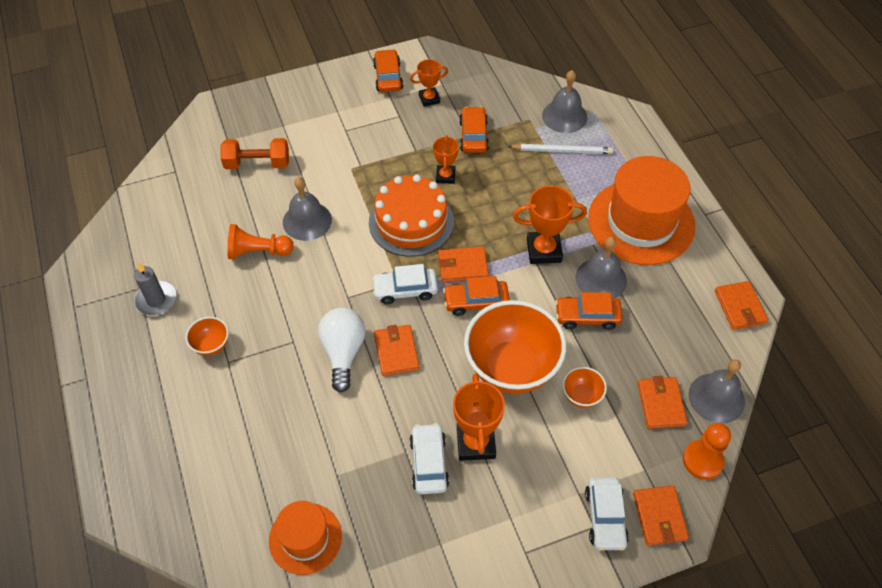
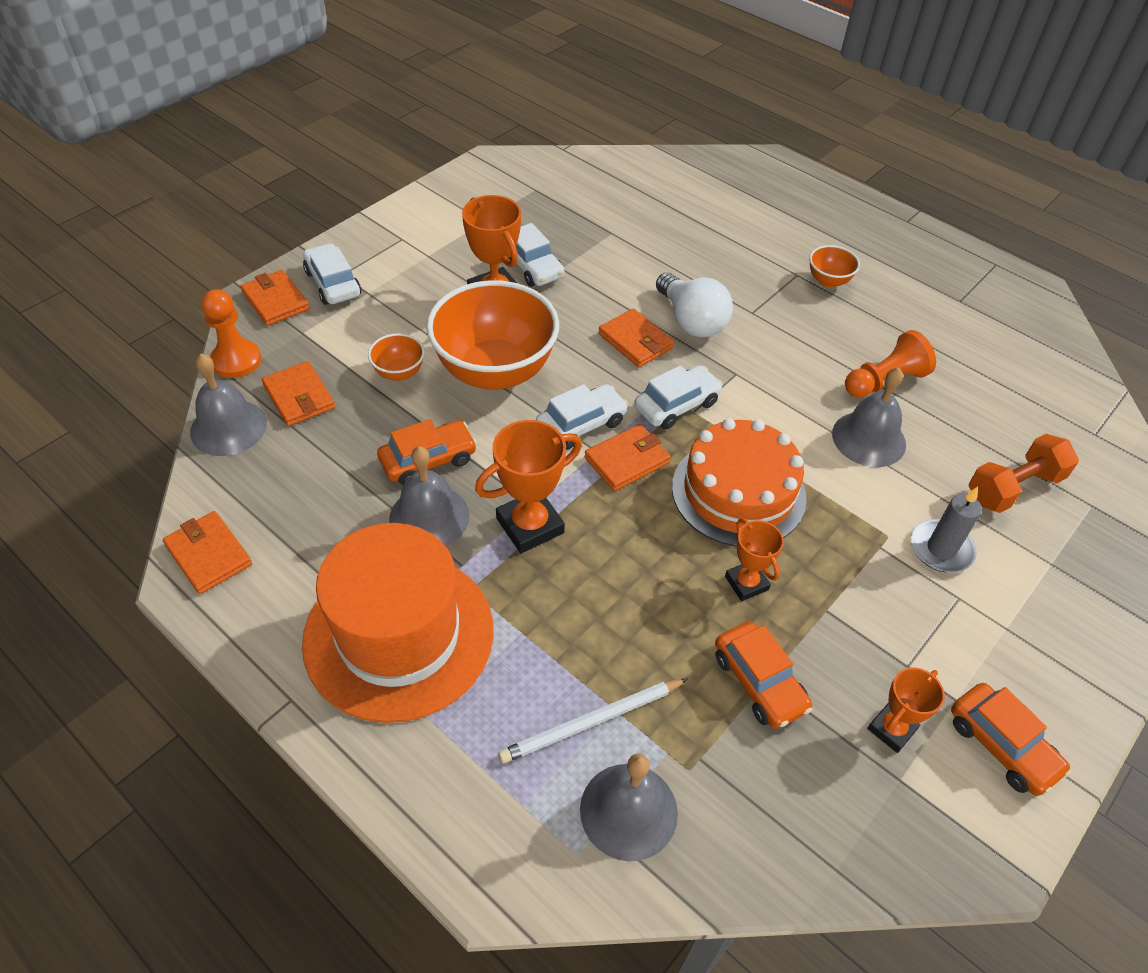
camera: 150 degrees right, 5 degrees down
(156, 300) = (929, 297): grey candle -> grey candle (941, 549)
(305, 538) = (603, 190): orange hat -> none
(476, 302) = (581, 424): orange car -> white car

